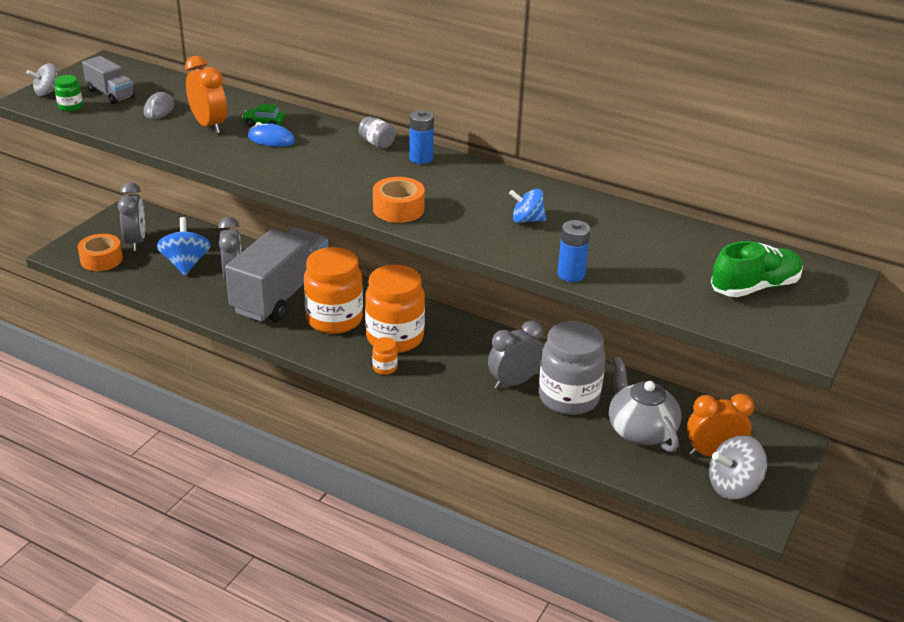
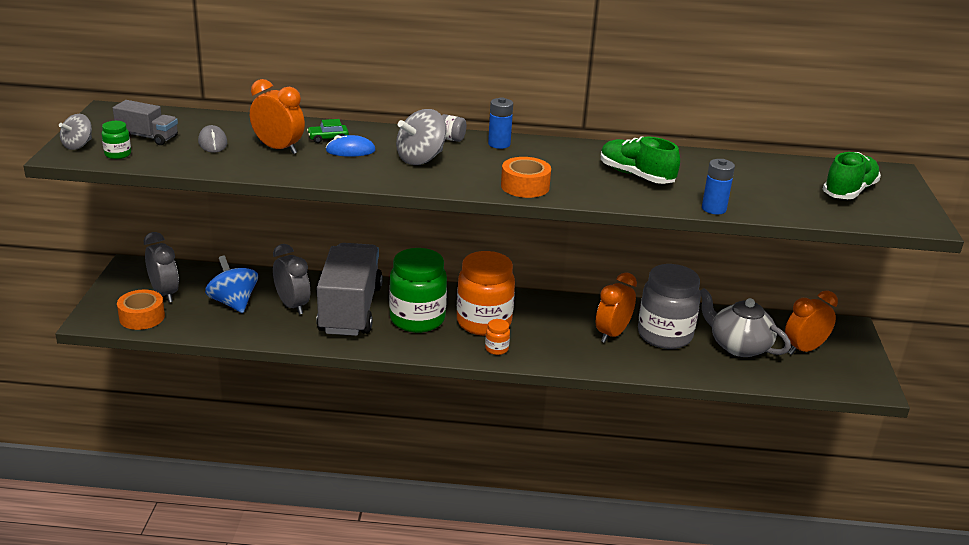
camera: 25 degrees left, 5 degrees down
(334, 319) = (417, 319): orange jar -> green jar
(514, 382) = (612, 334): grey clock -> orange clock
(527, 220) = (636, 175): blue spinning top -> green shoe
(733, 486) = (838, 369): grey spinning top -> grey spinning top (421, 159)

